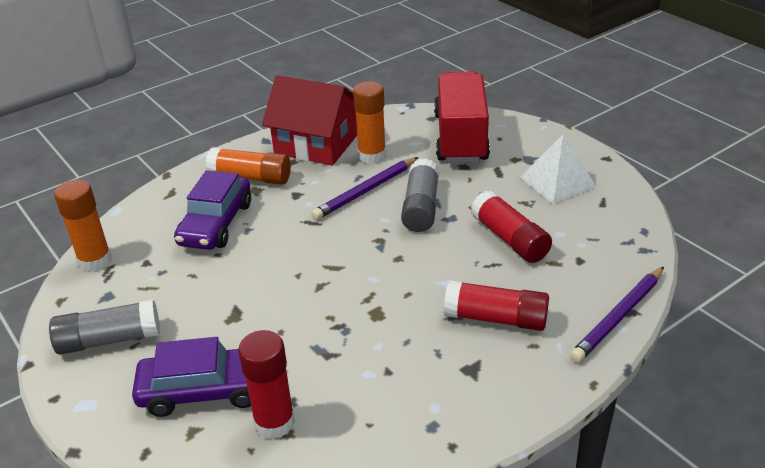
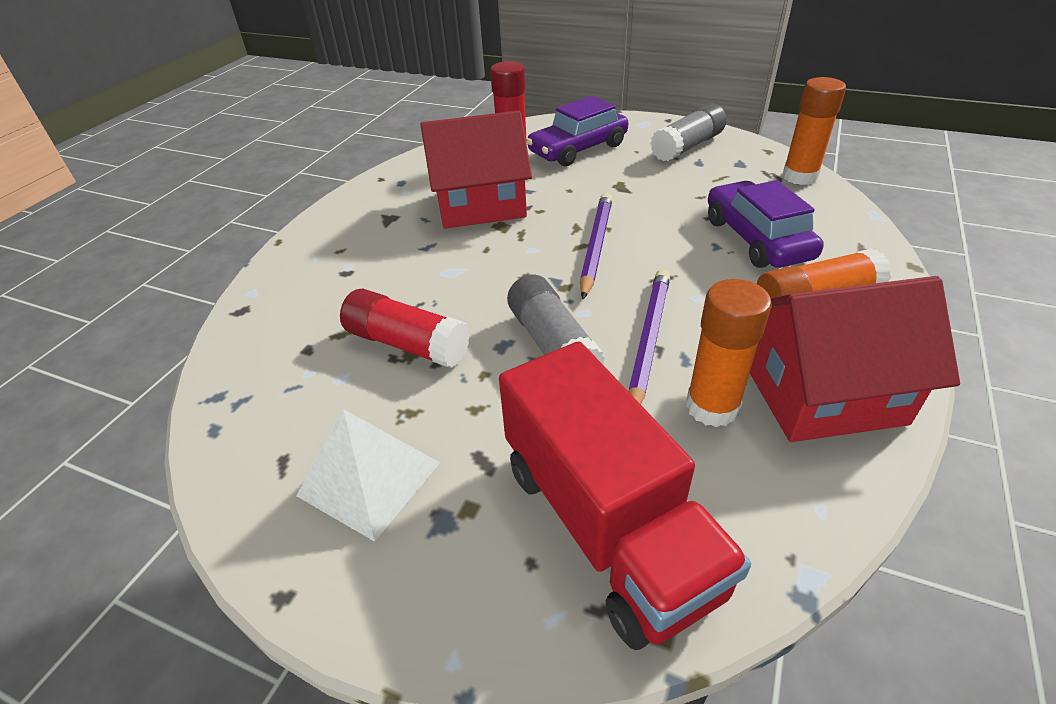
camera: 150 degrees right, 5 degrees up
(375, 348) = (480, 204): none -> red house
(496, 319) = (384, 257): red glue stick -> none
(618, 317) = (254, 300): purple pencil -> purple pencil (595, 246)

